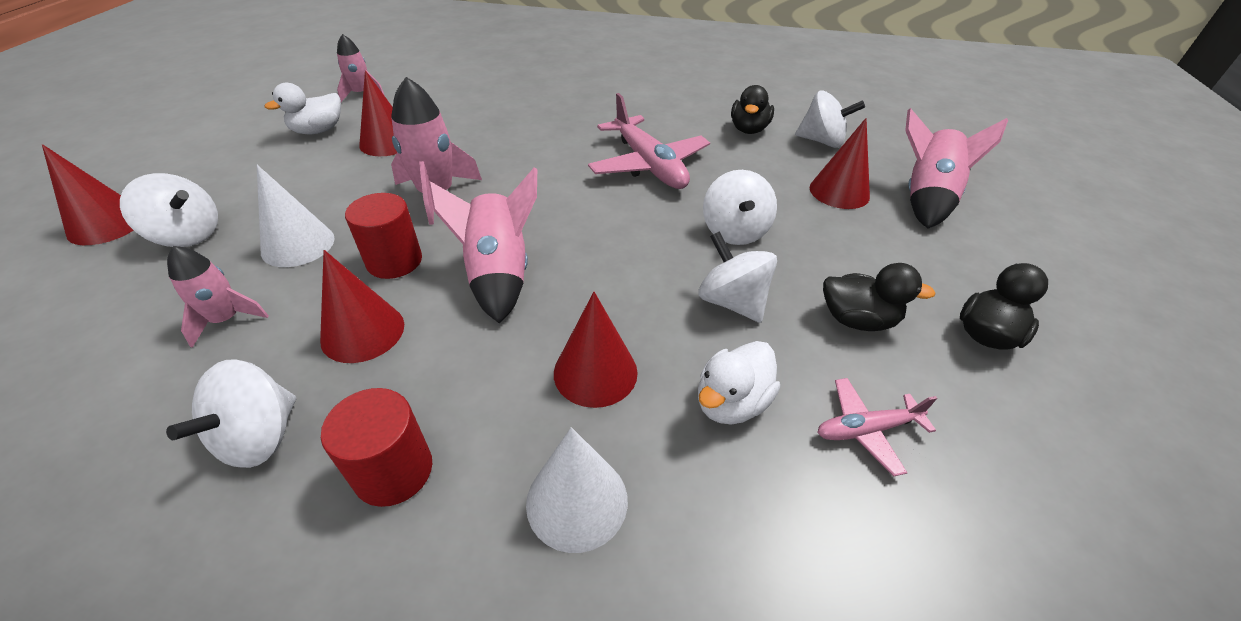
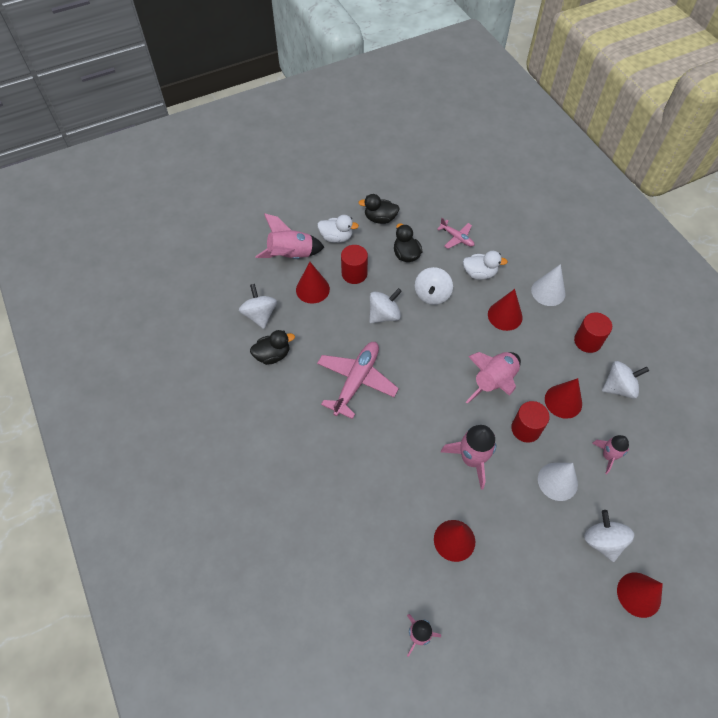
camera: 125 degrees left, 15 degrees up
(318, 131) = (481, 601): white duck -> white duck (336, 237)
(846, 240) = (354, 274): none -> red cylinder

